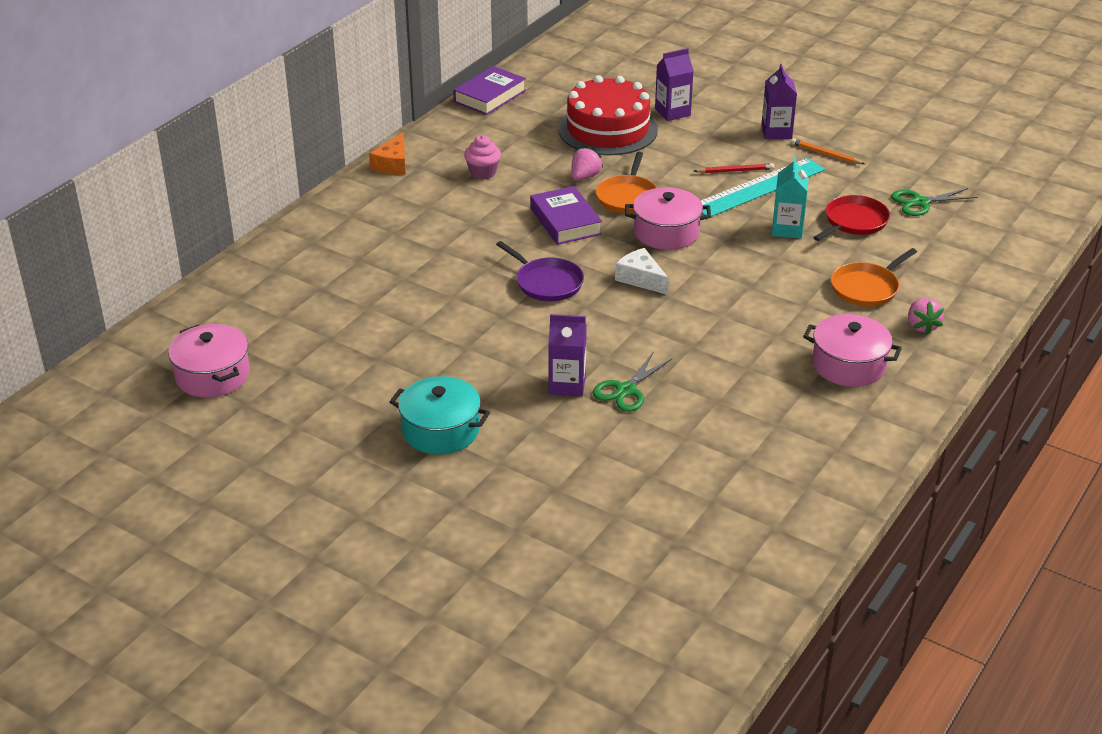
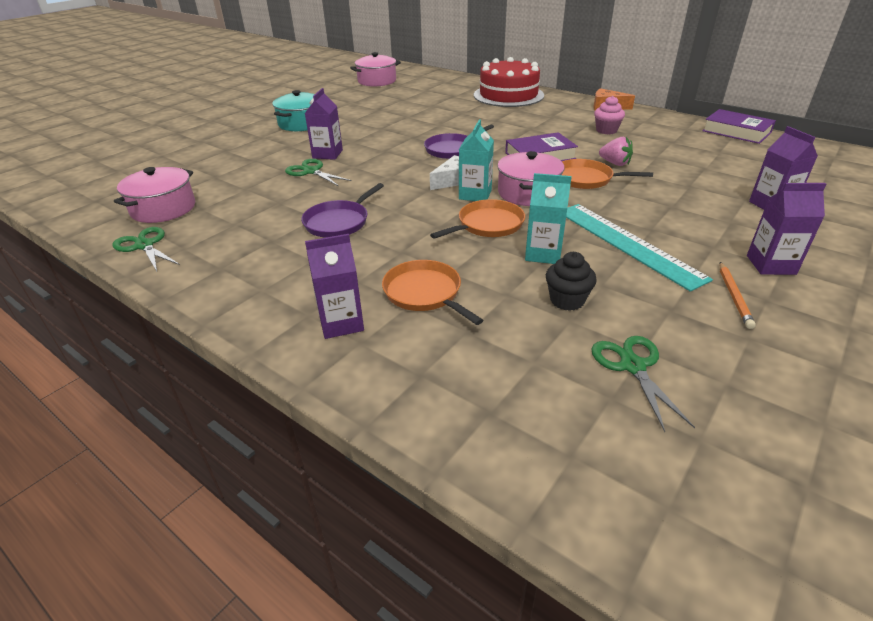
camera: 95 degrees right, 0 degrees up
(607, 129) = (709, 174): red cake -> red cake (508, 95)
(675, 265) = (475, 194): none -> turquoise carton
(735, 171) = (659, 232): red pencil -> none
(741, 257) = (487, 225): none -> orange pan
(755, 349) = (339, 222): none -> purple pan
(825, 154) = (734, 296): orange pencil -> orange pencil turned 150 degrees clockwise
(839, 481) = (144, 246): none -> green scissors
(848, 365) = (294, 266): pink pot -> pink pot (163, 209)
(854, 222) = (567, 300): red pan -> black cupcake
(921, 326) = (341, 323): pink strawberry -> purple carton

